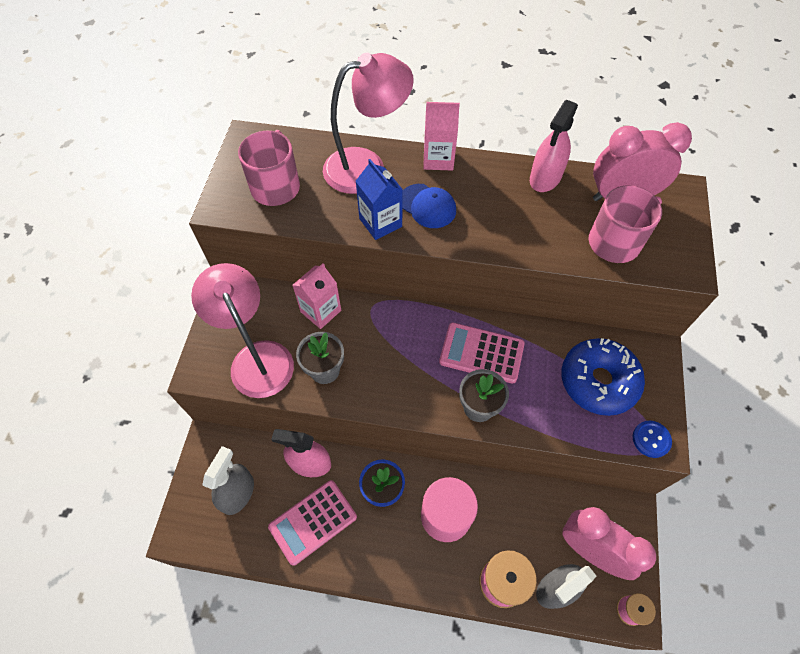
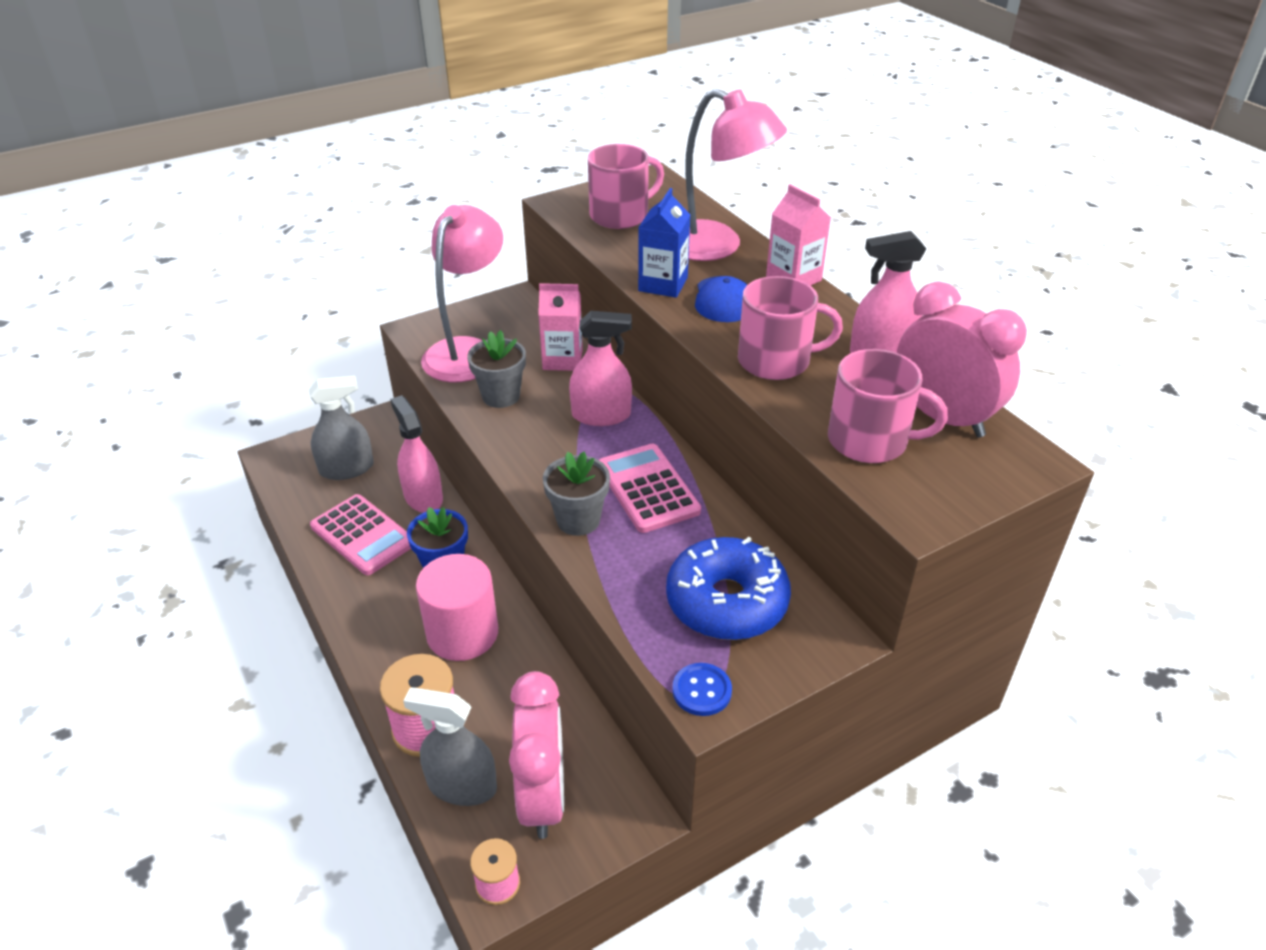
camera: 50 degrees right, 20 degrees down
(313, 522) = (363, 535): pink calculator -> pink calculator turned 150 degrees counterclockwise
(395, 329) = (601, 415): none -> pink spray bottle
(510, 228) = (776, 361): none -> pink mug

